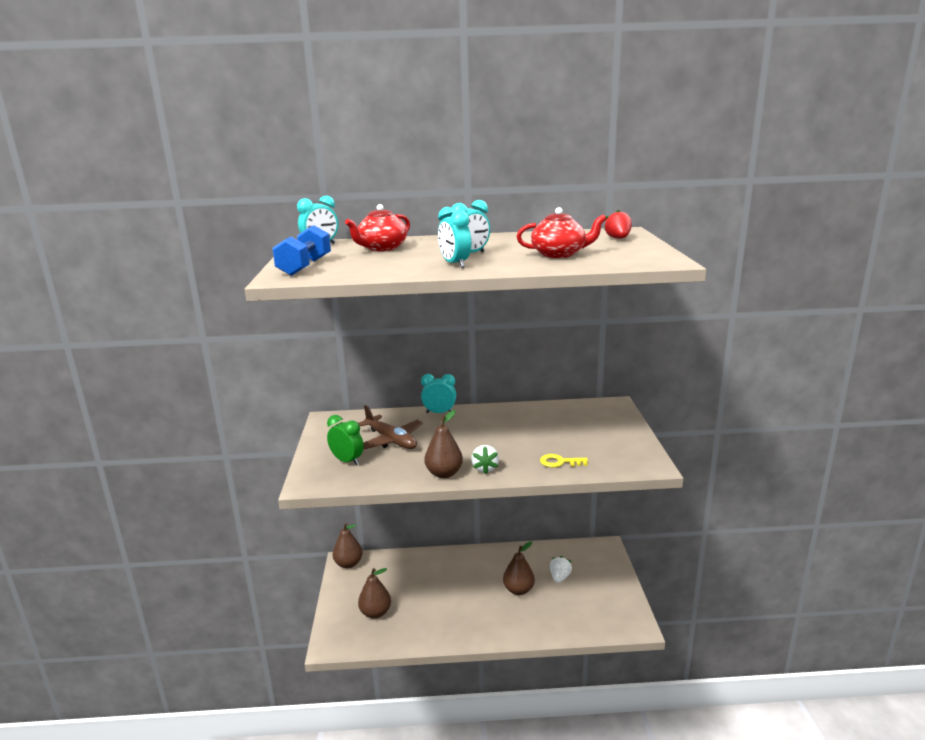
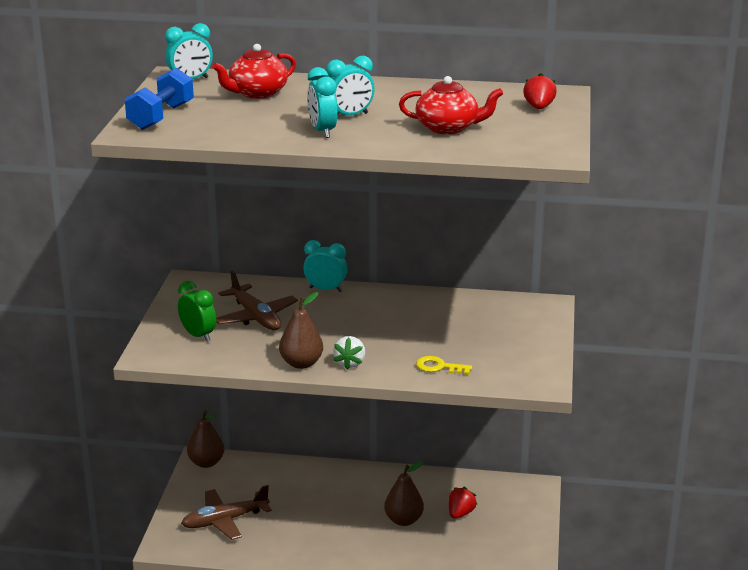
camera: 10 degrees right, 5 degrees up
(375, 613) = (225, 520): brown pear -> brown plane
(559, 577) = (460, 513): white strawberry -> red strawberry

